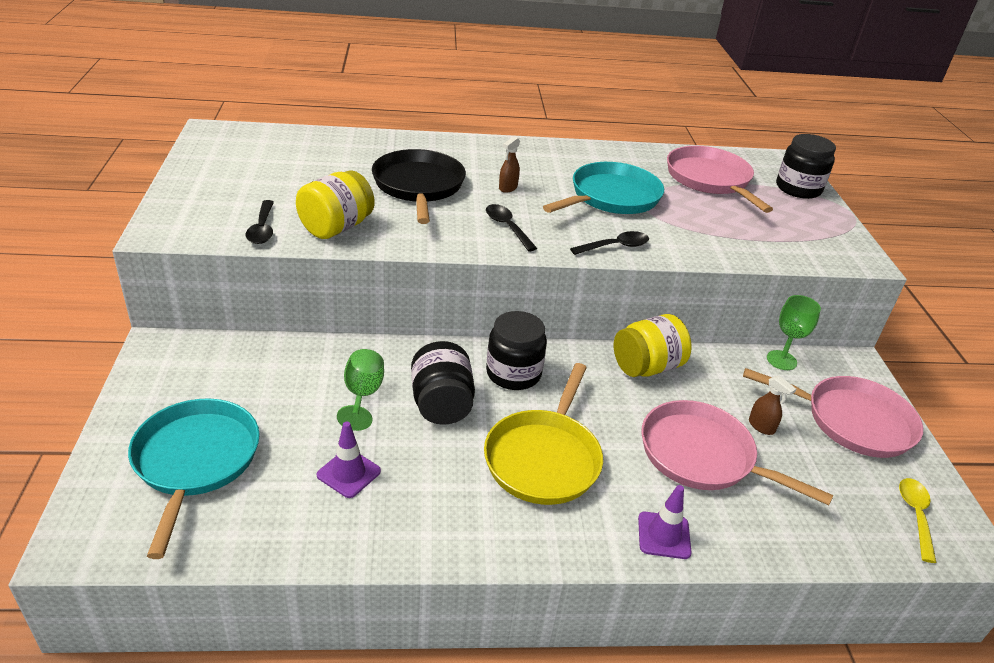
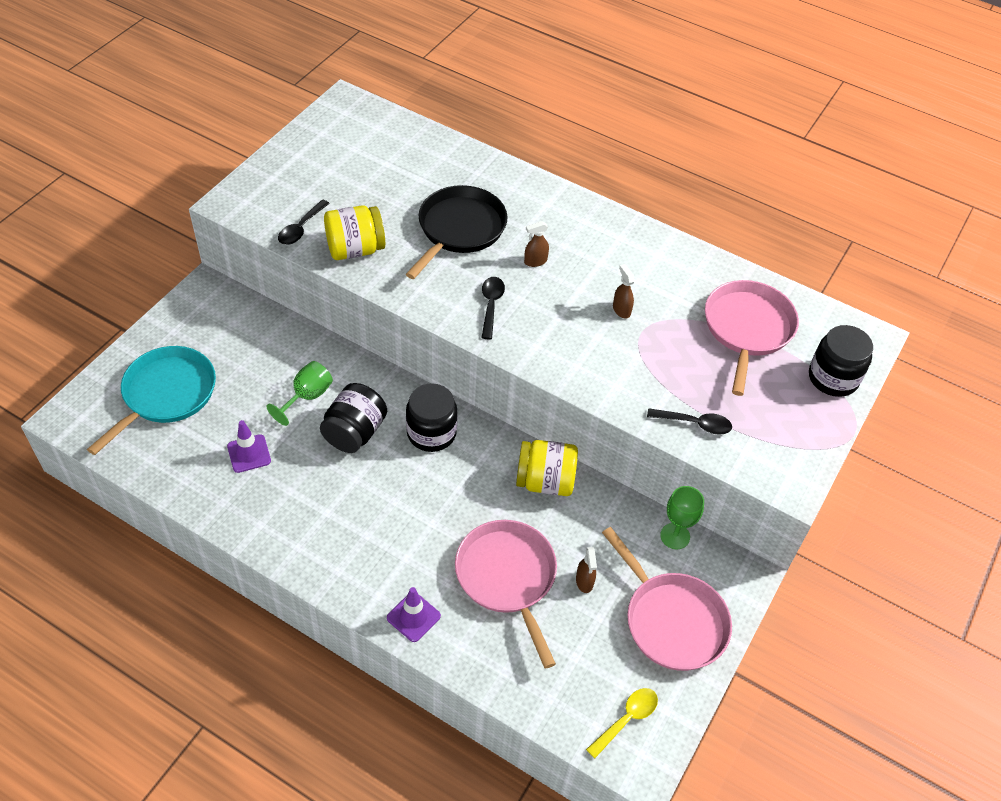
camera: 35 degrees right, 15 degrees up
(544, 458) = (387, 514): yellow pan -> none
(611, 197) = (621, 310): turquoise pan -> brown spray bottle
(615, 246) = (564, 366): black spoon -> black spoon (695, 424)

